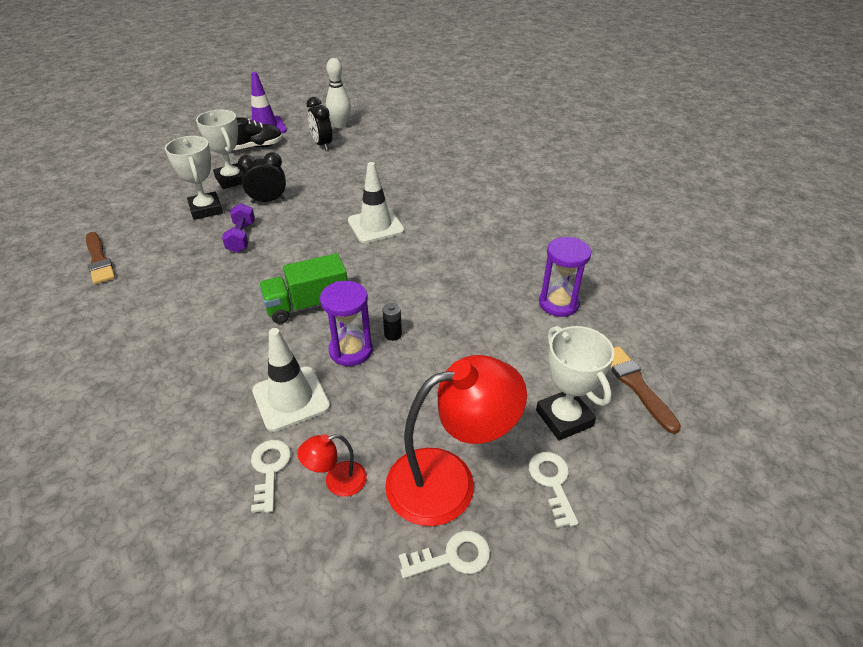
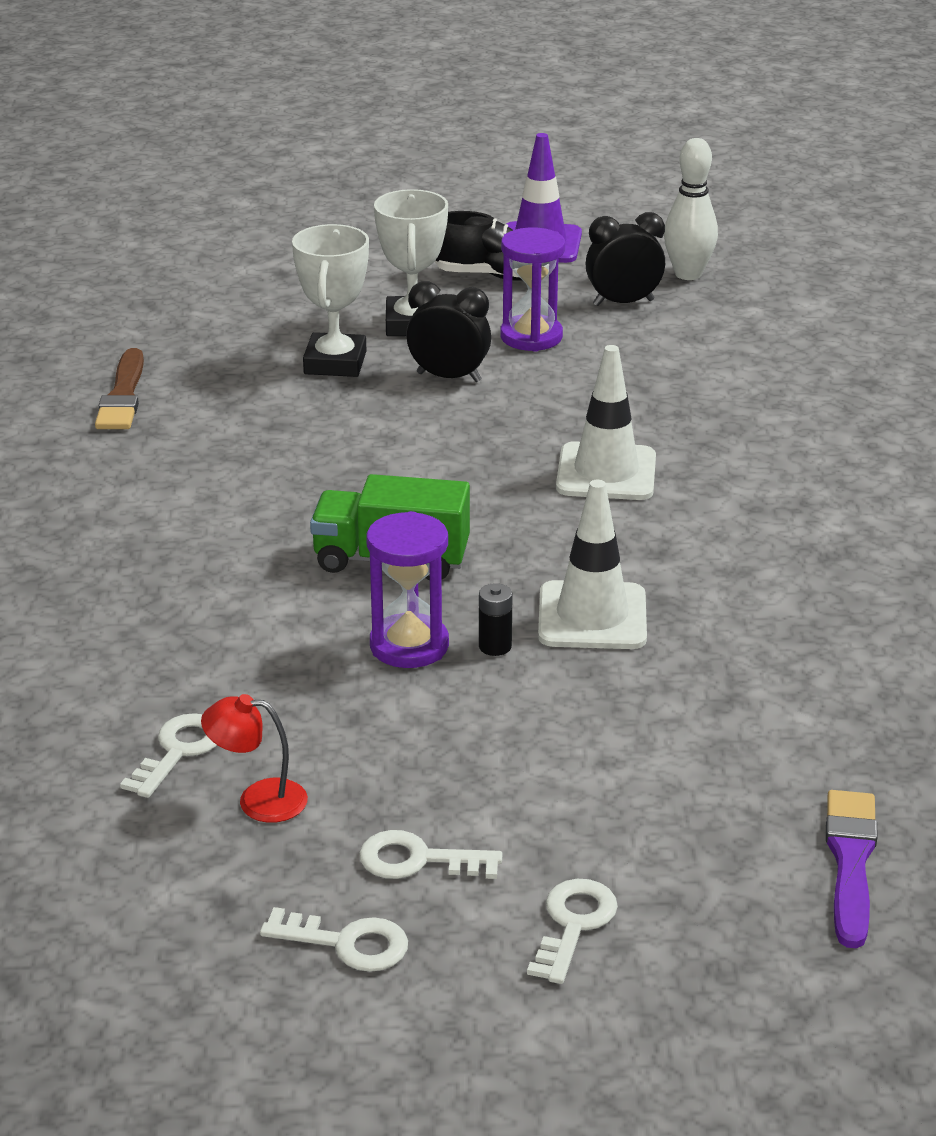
camera: 30 degrees right, 10 degrees down
(241, 237) = (361, 424): purple dumbbell -> none
(291, 398) = (270, 677): white traffic cone -> white traffic cone (592, 616)
(322, 145) = (623, 303): black clock -> black clock turned 75 degrees clockwise
(449, 480) = (418, 860): red lamp -> white key
(558, 303) = (833, 699): purple hourglass -> purple hourglass (531, 337)
(564, 418) = (674, 856): white trophy -> none
(636, 385) = (850, 862): brown brush -> purple brush

